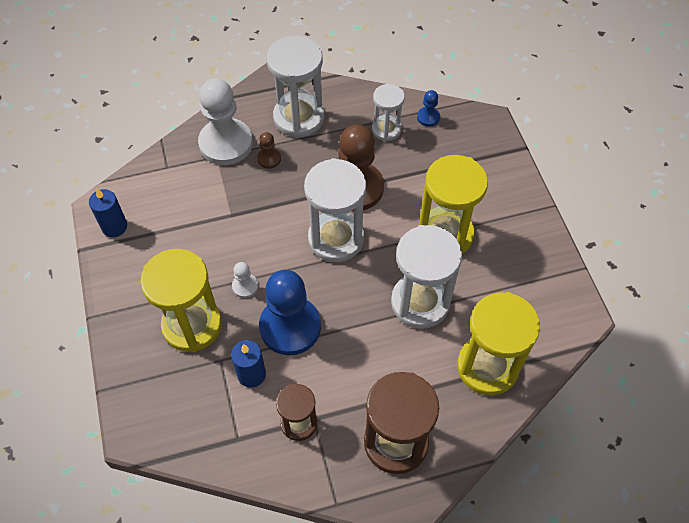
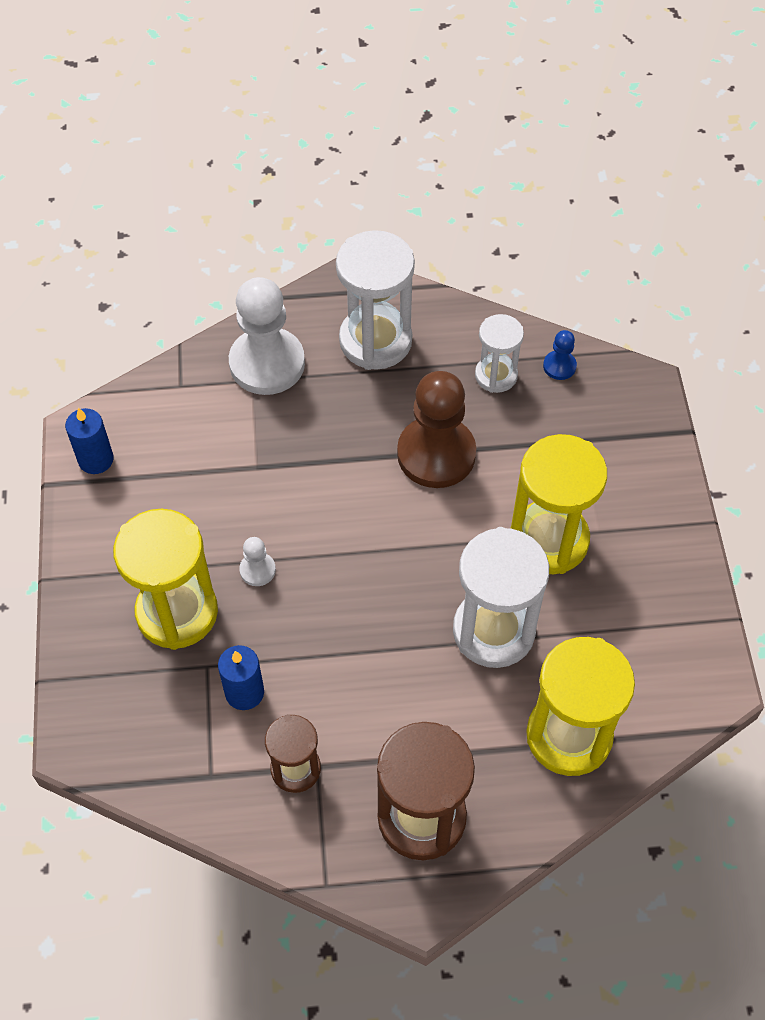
camera: 10 degrees right, 0 degrees up
(269, 159) = (323, 394): brown pawn -> none
(290, 327) = (308, 636): blue pawn -> none
(336, 239) = (394, 522): white hourglass -> none

